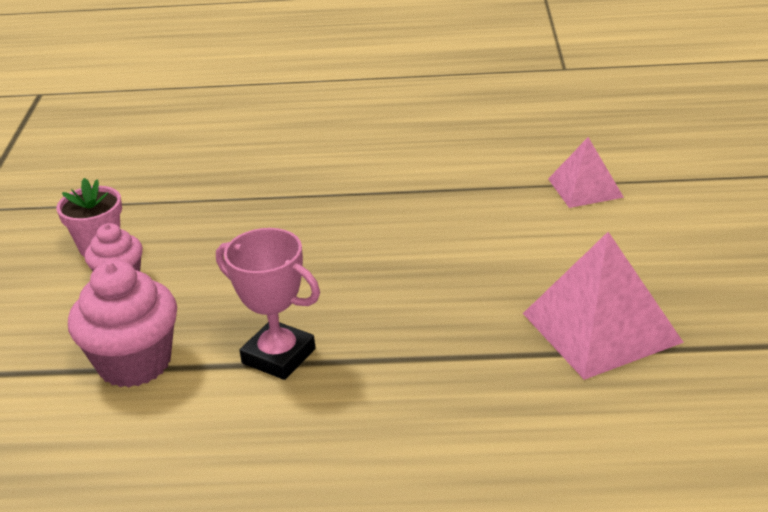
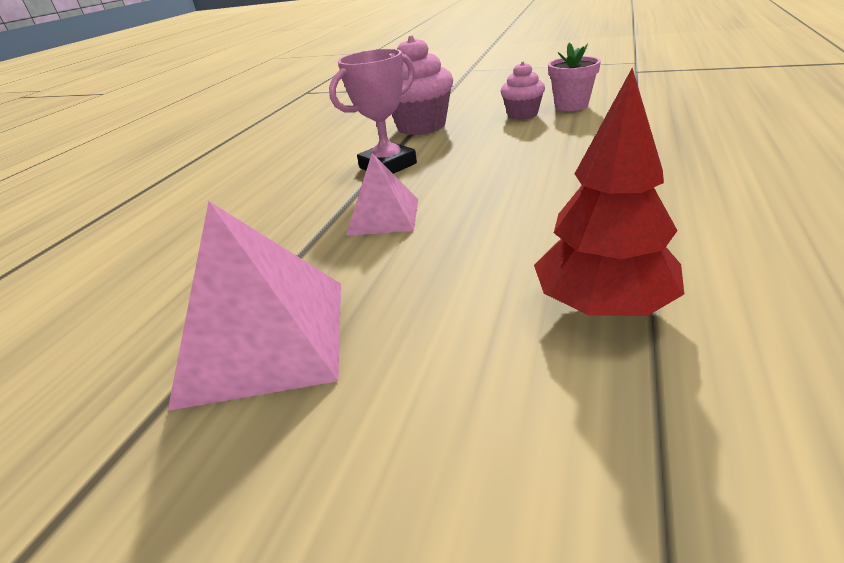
camera: 110 degrees right, 0 degrees up
(500, 201) = (603, 305): none -> red tree
(585, 188) = (638, 423): pink pyramid -> pink pyramid (383, 216)

